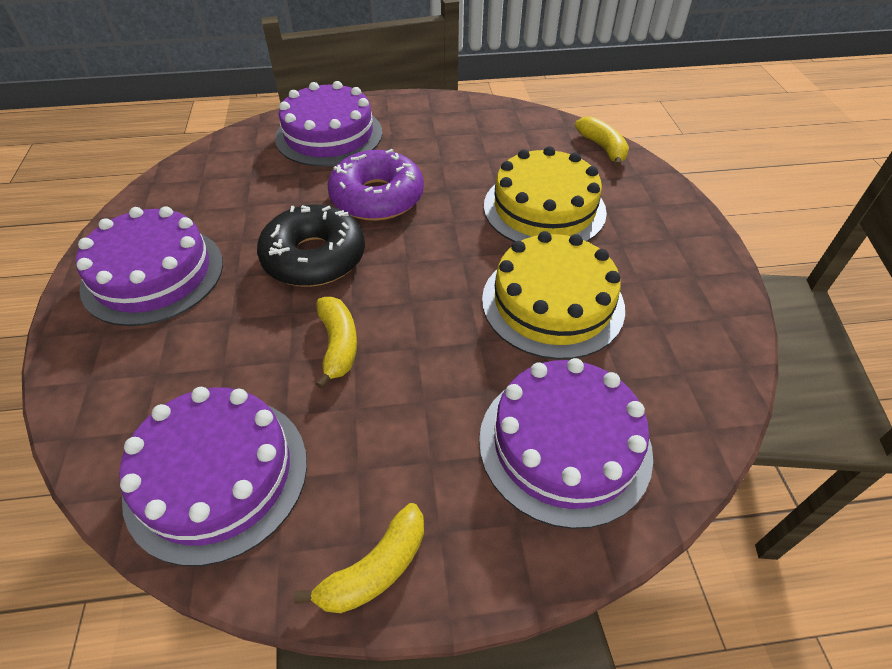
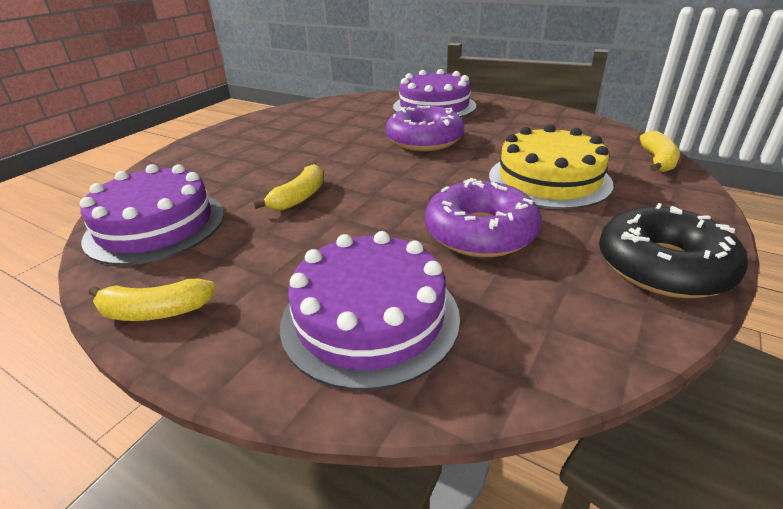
camera: 40 degrees right, 15 degrees down
(153, 274) = (254, 136): purple cake -> none
(314, 257) = (345, 155): black donut -> black donut (662, 266)
(552, 303) = (480, 233): yellow cake -> purple donut

